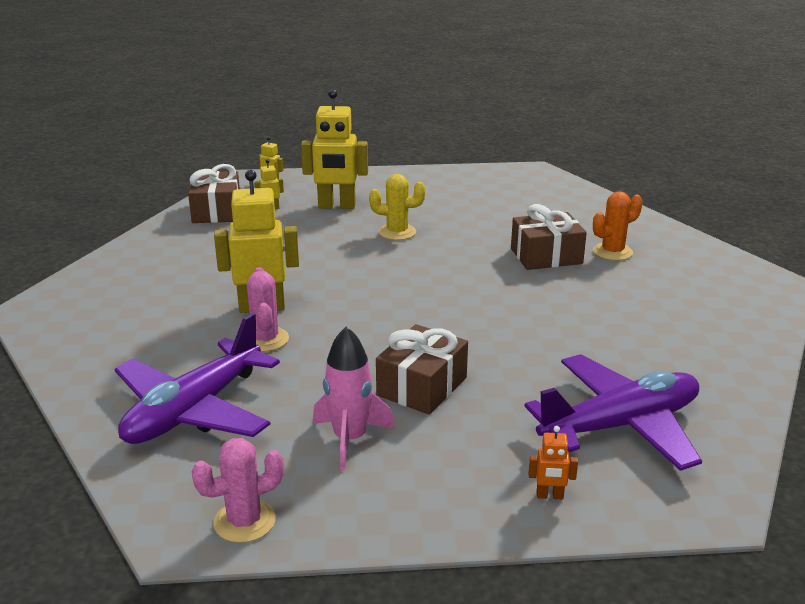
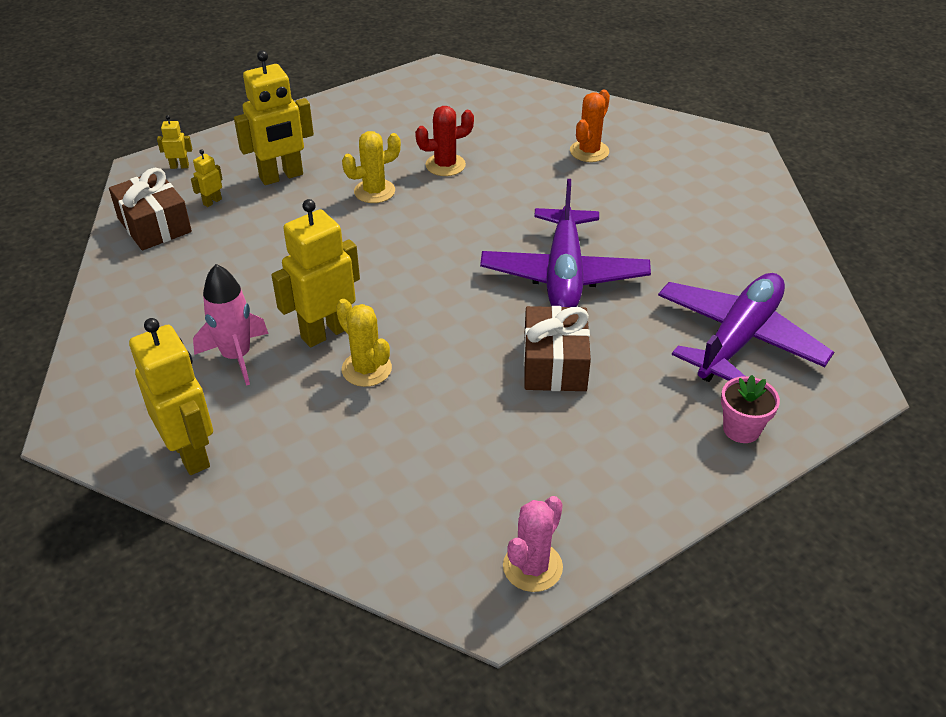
camera: 30 degrees left, 15 degrees up
(86, 348) = (191, 453): none -> yellow robot
(194, 410) = (376, 476): purple plane -> purple plane (564, 274)
(265, 339) = (366, 369): pink cactus -> yellow cactus
(350, 439) = (543, 445): pink rocket -> pink rocket (236, 356)
(473, 230) = (445, 165): none -> red cactus
(546, 256) = (537, 175): brown gift -> none
(549, 496) = (741, 429): orange robot -> pink flower pot

